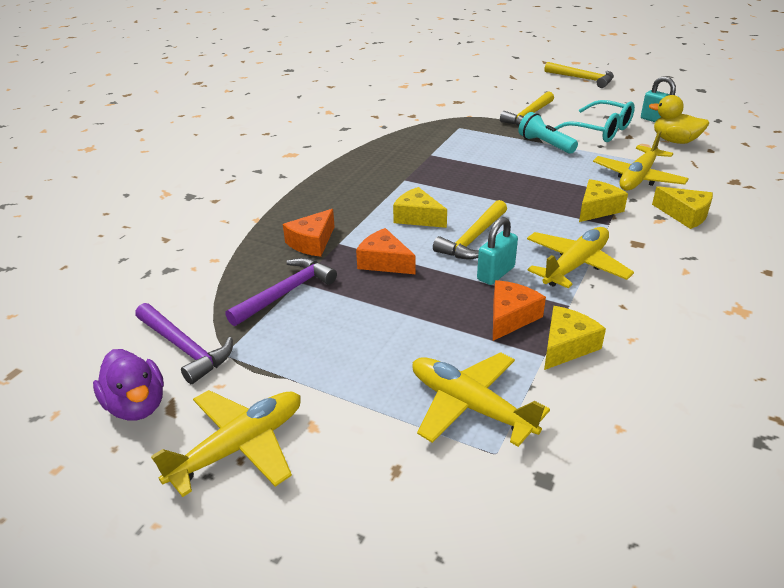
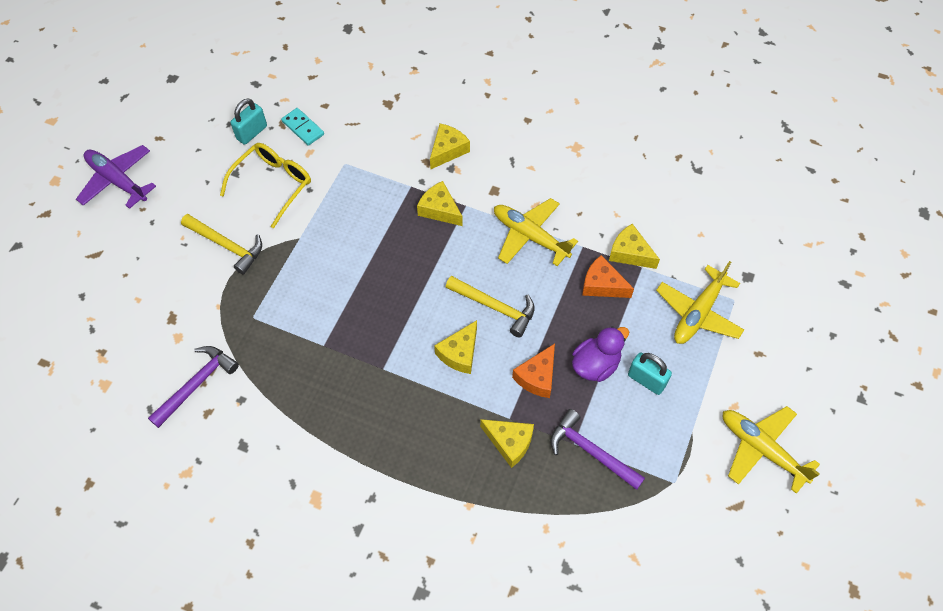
camera: 95 degrees left, 25 degrees up
(137, 405) = (739, 531): purple duck -> purple duck (595, 365)
(185, 348) = (673, 516): purple hammer -> purple hammer (196, 384)
(312, 242) = (509, 442): orange cheese -> yellow cheese
(495, 273) = (546, 292): turquoise padlock -> turquoise padlock (646, 380)
(545, 144) = (304, 236): turquoise flashlight -> none
(582, 79) = (117, 181): yellow hammer -> purple plane
(599, 130) = (272, 185): turquoise glasses -> yellow glasses
(638, 178) = (381, 170): yellow plane -> none
(674, 141) = (303, 128): yellow duck -> turquoise domino

